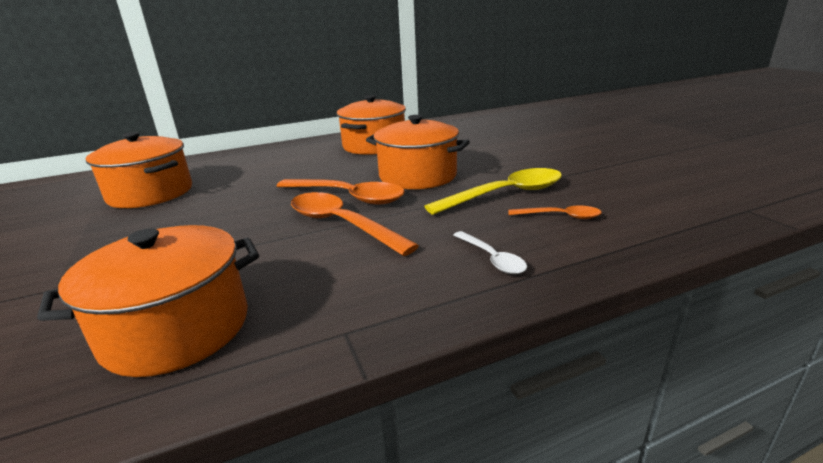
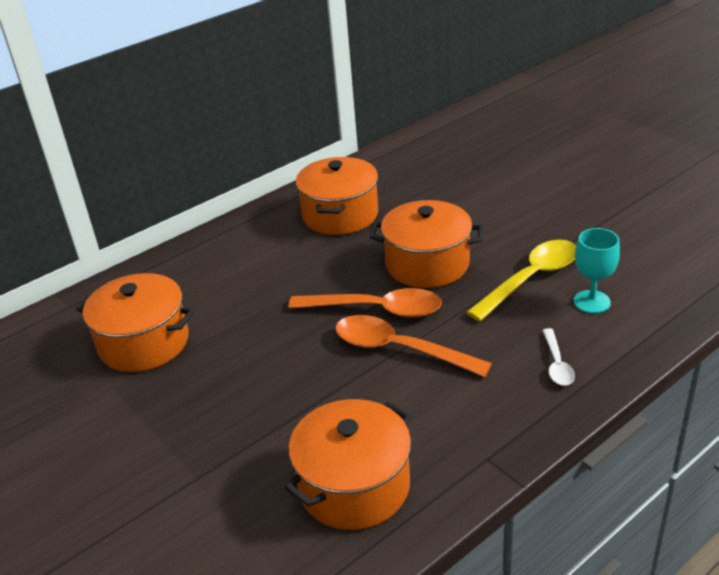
camera: 15 degrees left, 10 degrees up
(492, 258) = (557, 364): white spoon -> white spoon turned 45 degrees clockwise
(560, 216) = (591, 302): orange spoon -> turquoise goblet

